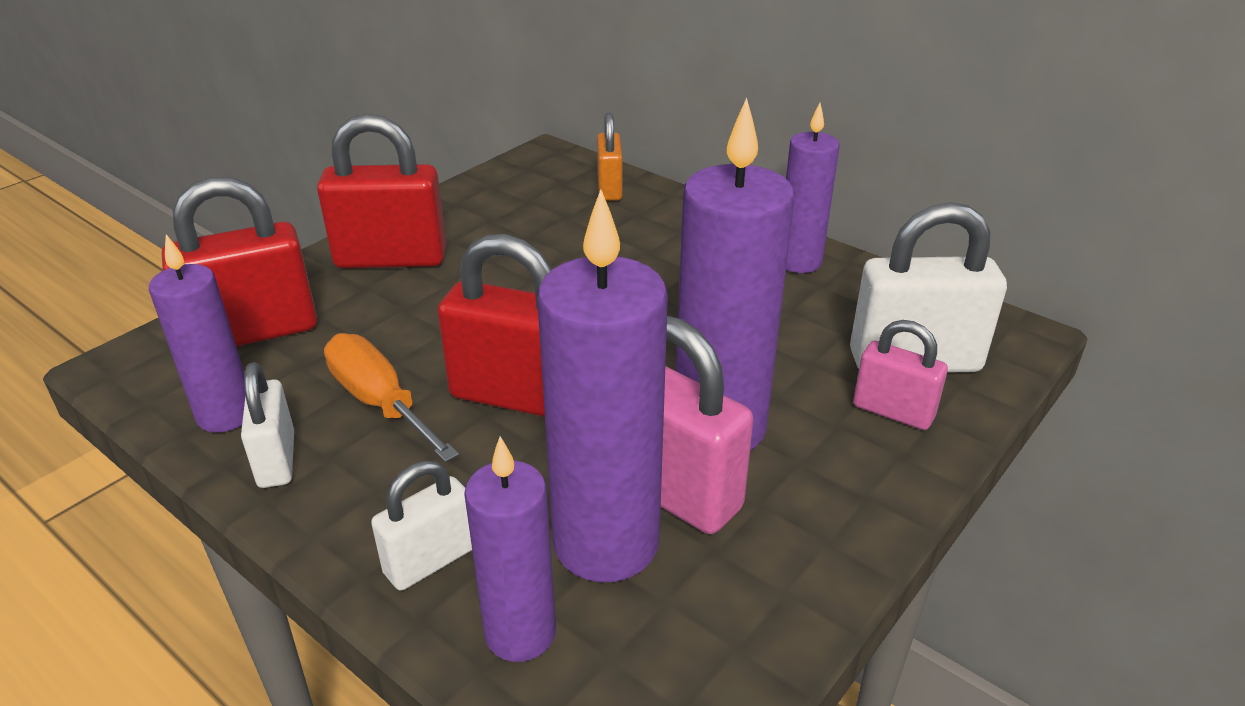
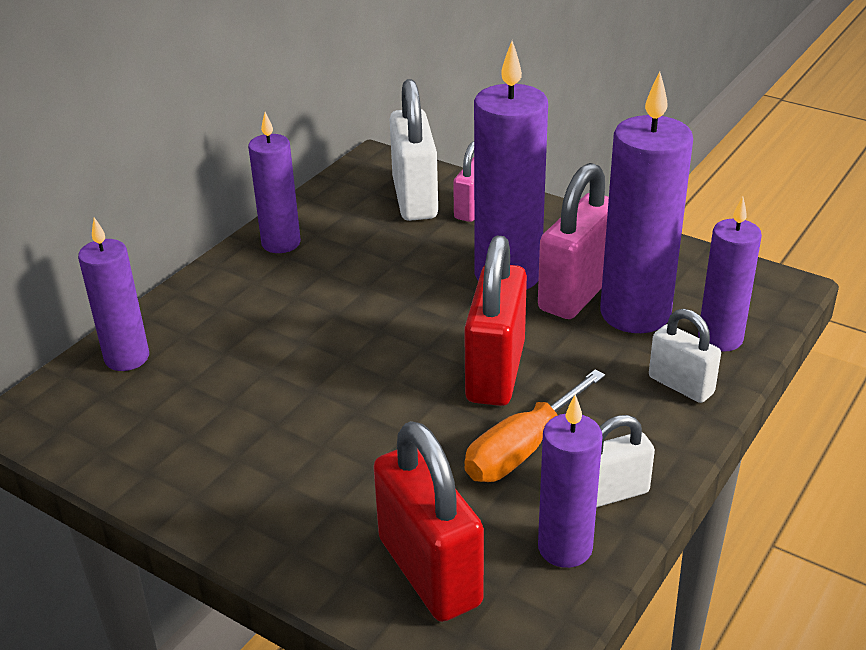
camera: 95 degrees left, 0 degrees up
(391, 259) = (275, 498): red padlock -> none
(609, 189) = (127, 358): orange padlock -> purple candle

